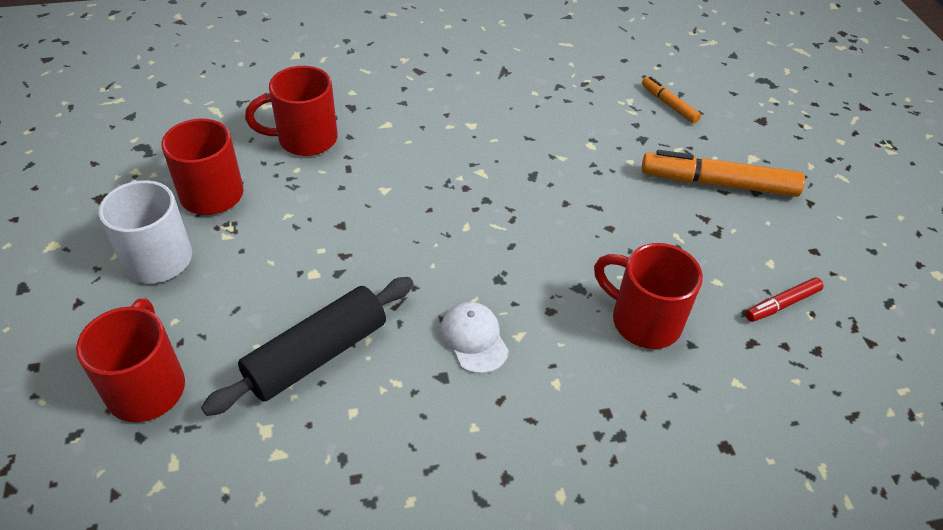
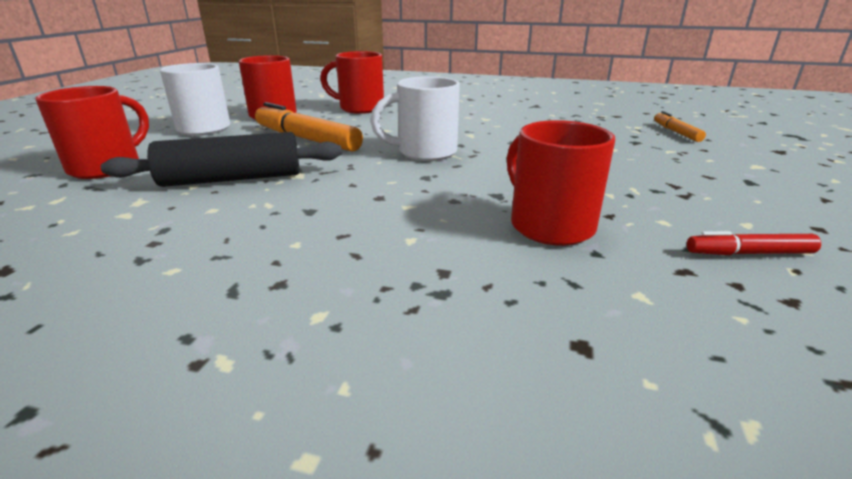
camera: 30 degrees right, 20 degrees down
(463, 230) = (424, 152): none -> white mug
(474, 339) = (364, 198): white cap -> none
(718, 183) = (705, 171): orange marker -> orange marker (307, 139)

